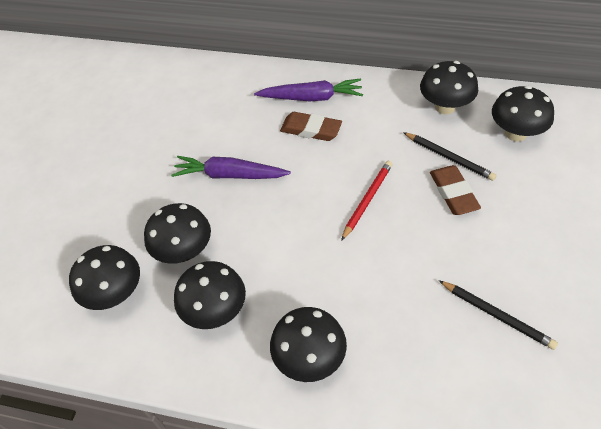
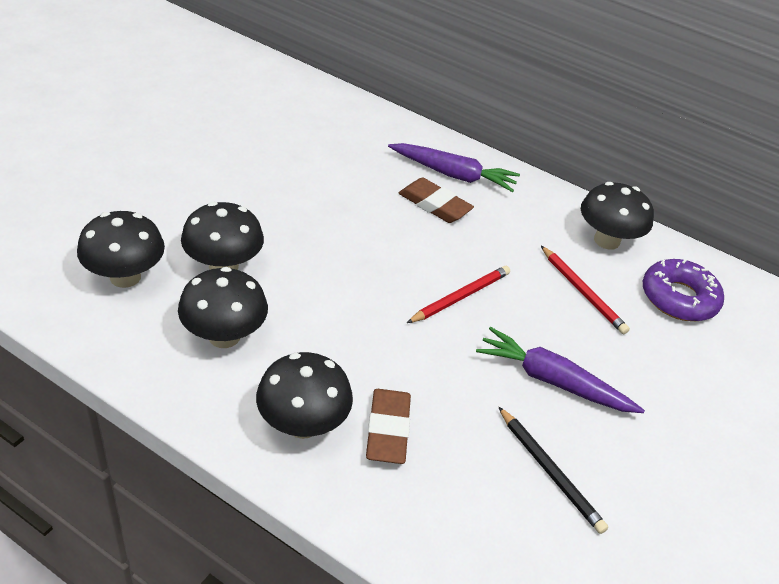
camera: 10 degrees right, 10 degrees down
(230, 175) = (317, 214): purple carrot -> purple carrot (552, 381)
(449, 157) = (582, 292): black pencil -> red pencil
(453, 193) = (567, 329): brown eraser -> brown eraser (388, 430)
(515, 133) = (678, 298): black mushroom -> purple donut

